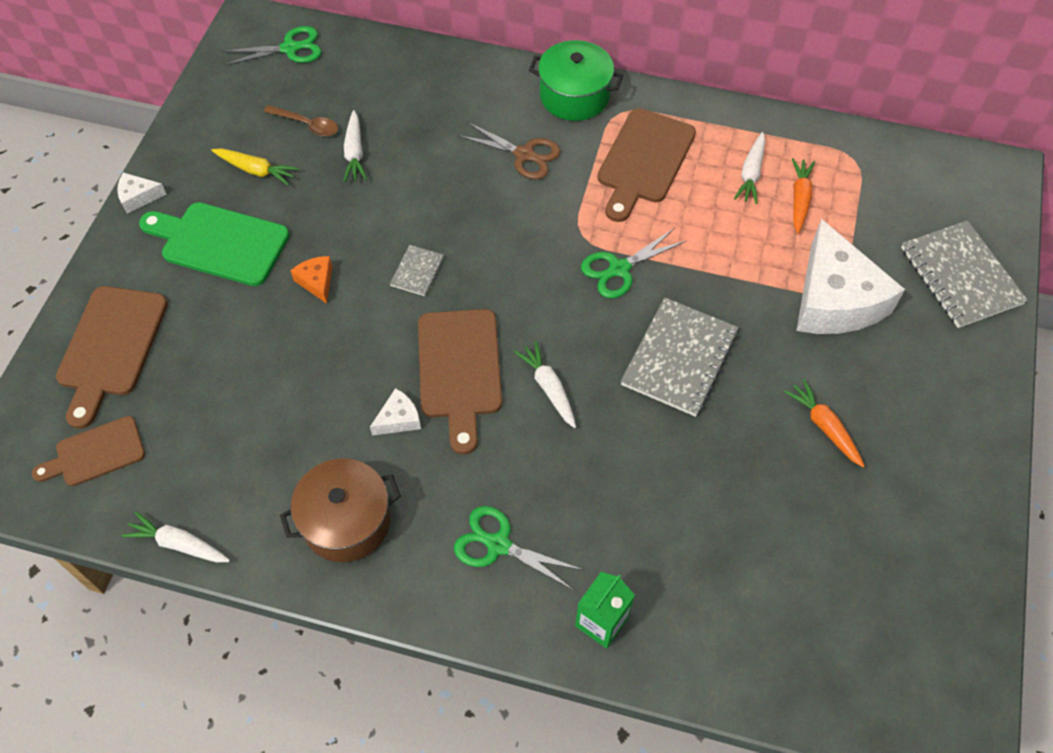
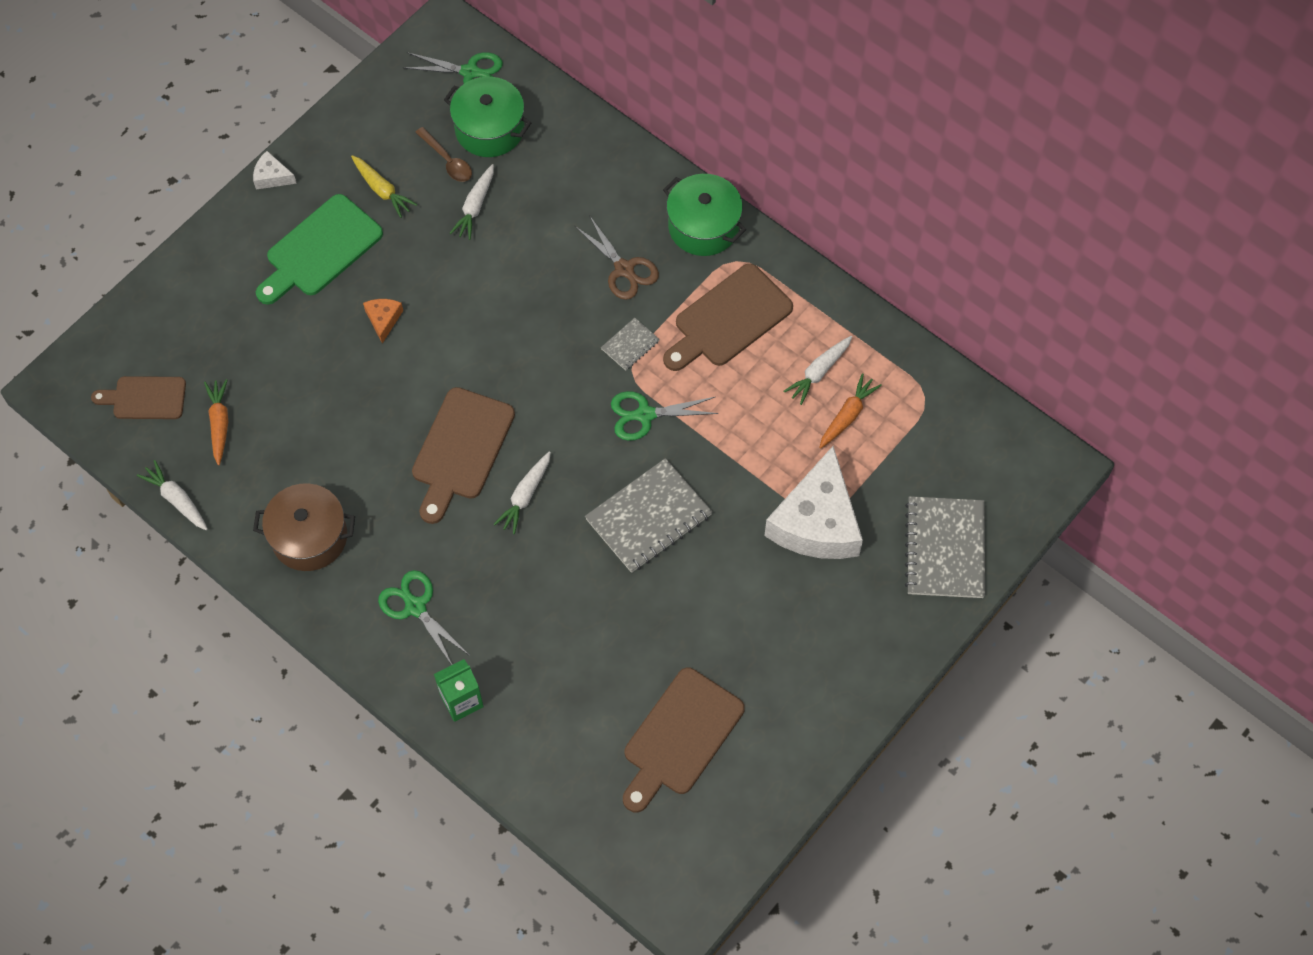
camera: 25 degrees right, 5 degrees up
(111, 347) = (193, 310): brown cutting board -> brown cutting board (680, 737)
(220, 243) = (320, 249): green cutting board -> green cutting board turned 90 degrees counterclockwise
(333, 86) = (489, 129): none -> green pot
(398, 419) = (390, 470): white cheese -> none
(417, 271) = (471, 345): grey notebook -> grey notebook (630, 345)
(548, 388) = (525, 496): white carrot -> white carrot turned 150 degrees counterclockwise
(824, 426) = (734, 627): orange carrot -> orange carrot (219, 423)

